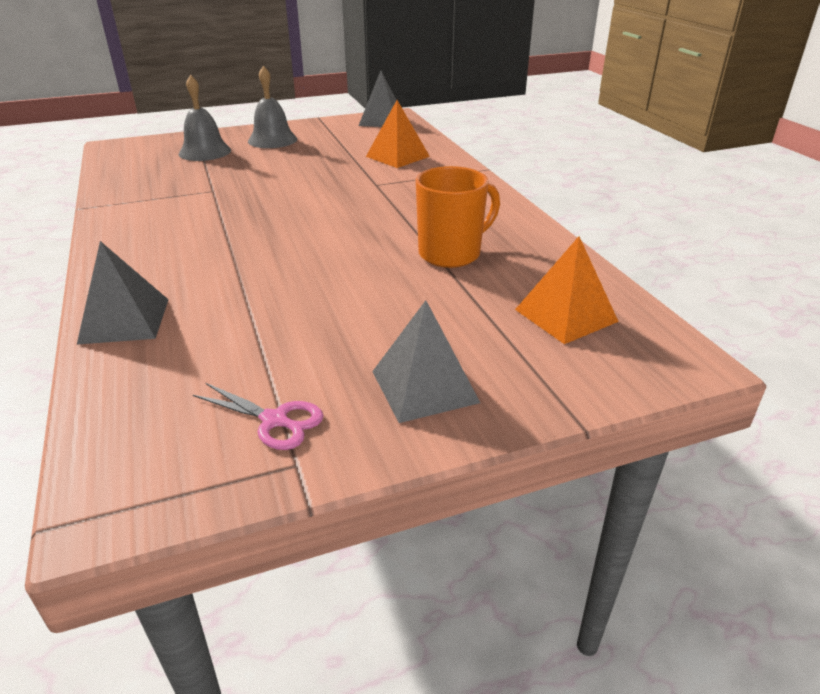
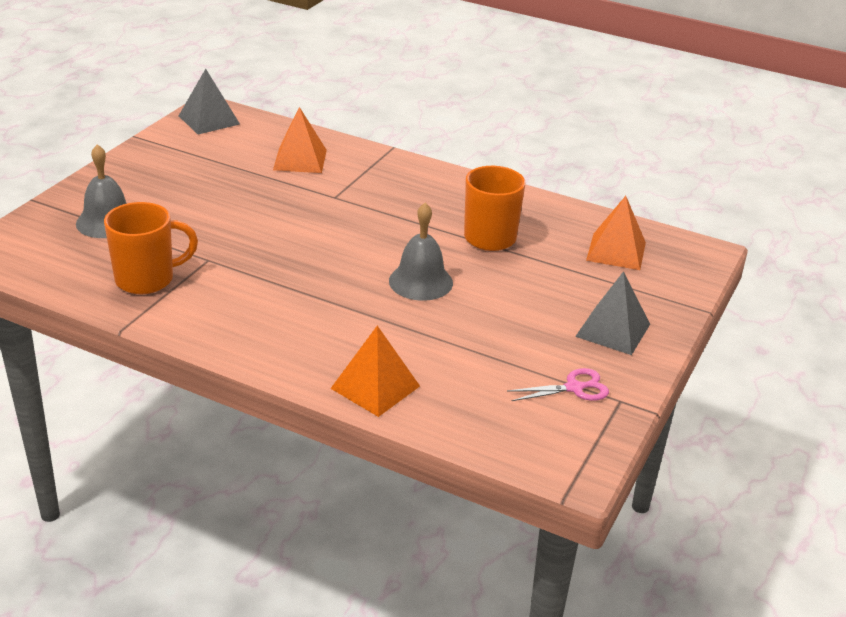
camera: 45 degrees left, 0 degrees up
(125, 320) = (375, 387): grey pyramid -> orange pyramid
(154, 188) = (147, 279): none -> orange mug
(272, 140) = (147, 182): grey bell -> grey bell (420, 281)

